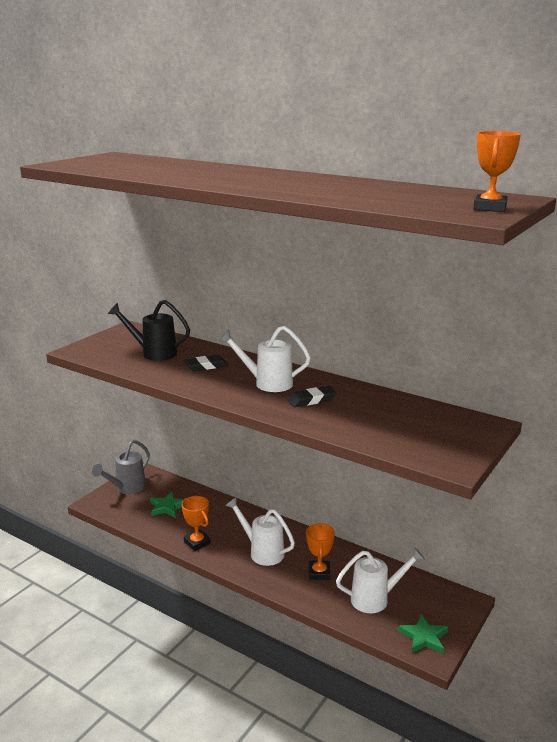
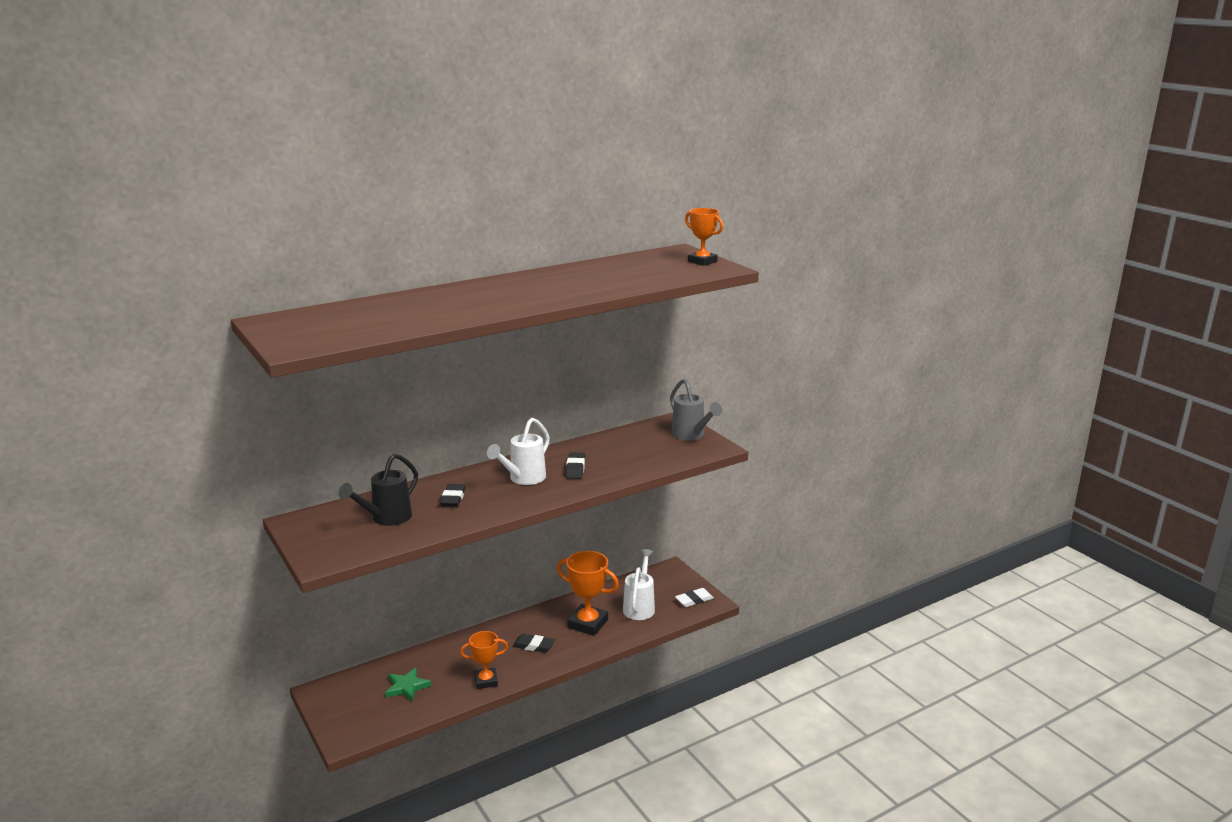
camera: 65 degrees left, 0 degrees up
(126, 488) = (340, 709): grey watering can -> grey watering can (691, 436)
(262, 552) = (534, 646): white watering can -> black eraser
(319, 573) = (588, 624): orange trophy -> orange trophy, size x1.56
(424, 637) = (694, 600): green star -> white eraser

